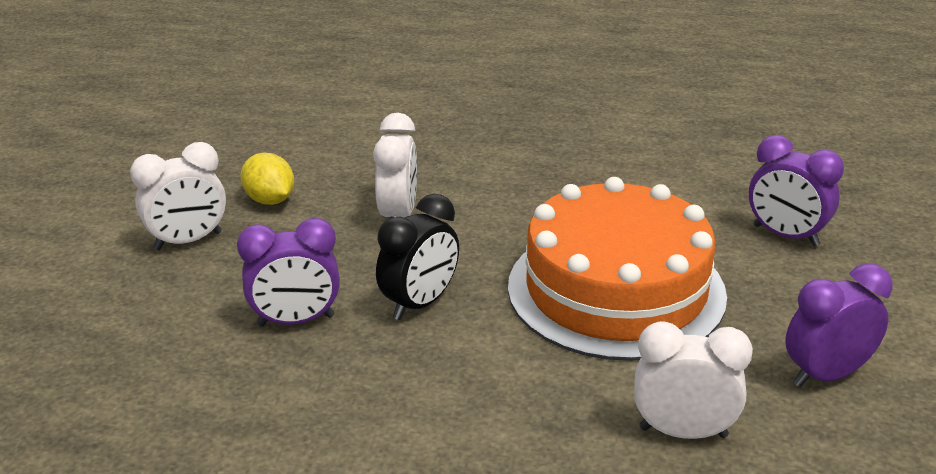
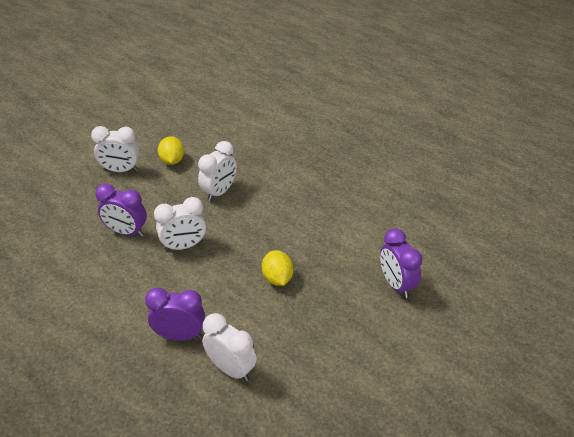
camera: 30 degrees right, 10 degrees up
(420, 303) = (184, 246): black clock -> white clock
(616, 290) = (277, 278): orange cake -> yellow lemon
(826, 375) = (329, 373): purple clock -> purple clock (180, 335)

